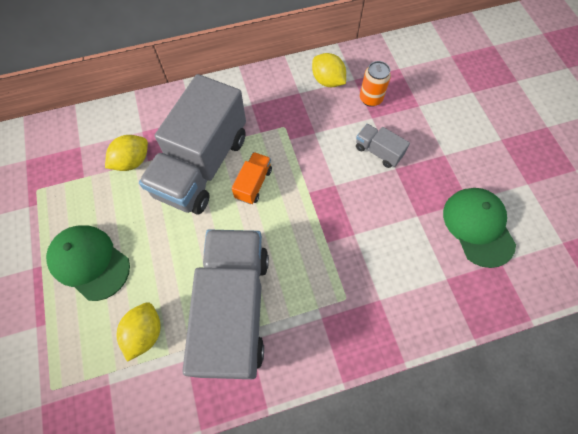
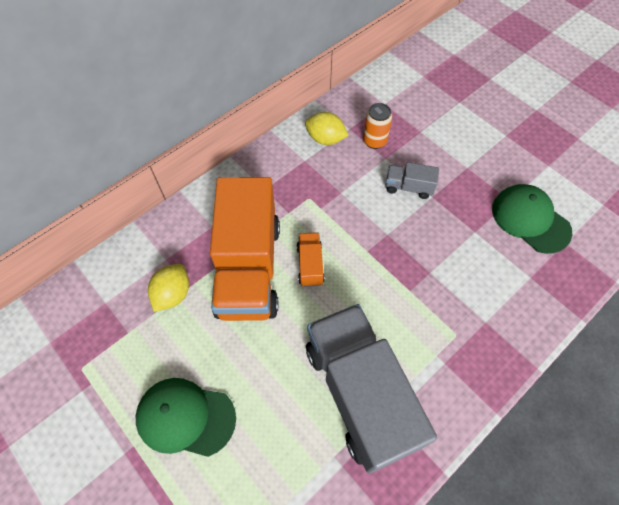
camera: 25 degrees left, 5 degrees down
(145, 333) = (285, 460): yellow lemon -> none
(202, 165) = (249, 268): grey truck -> orange truck

